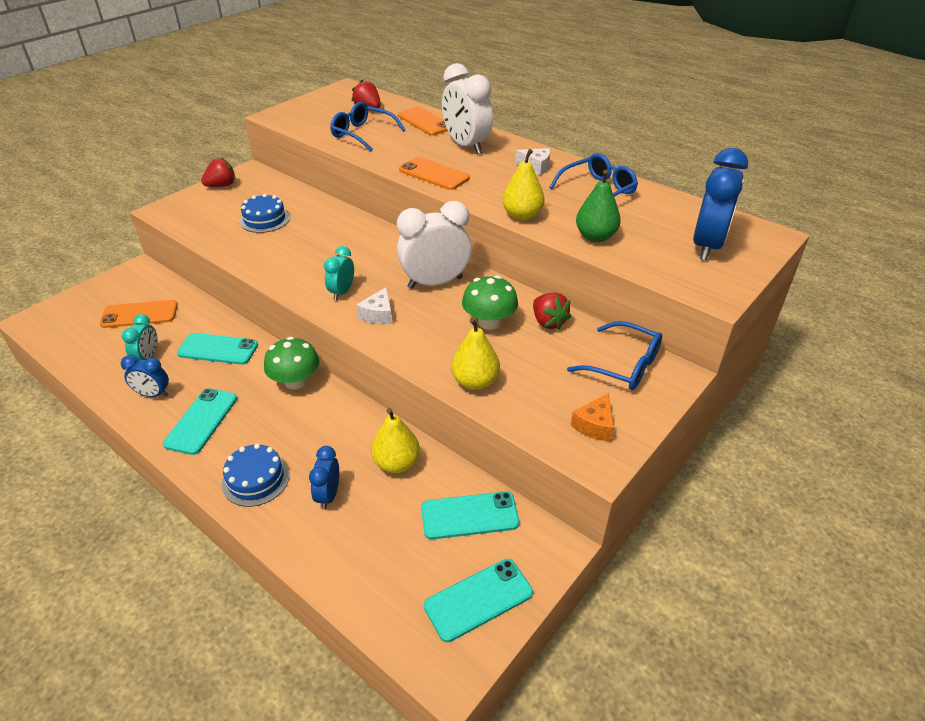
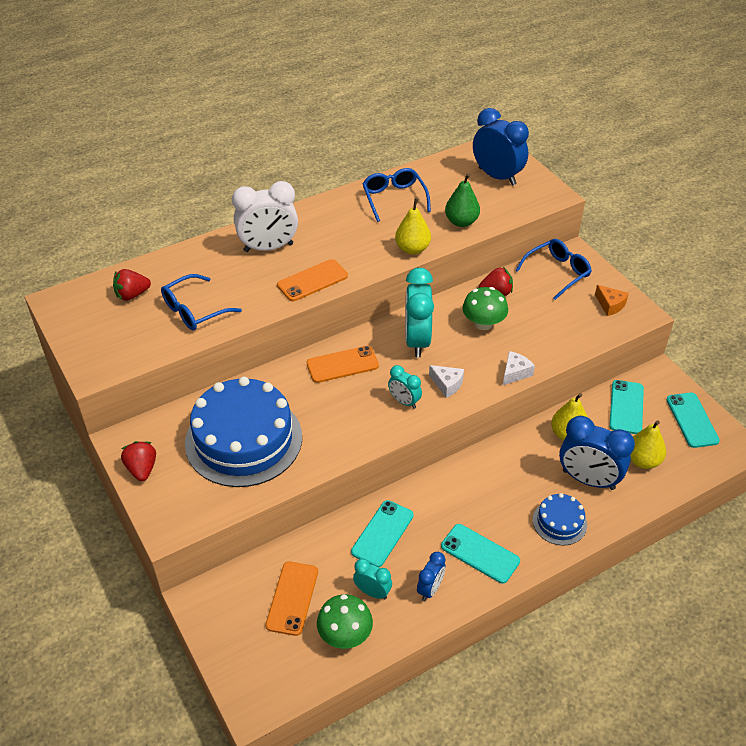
camera: 70 degrees left, 5 degrees up
(264, 219) = (243, 439): blue cake -> blue cake, size x2.16
(295, 381) = (452, 481): green mushroom -> green mushroom (345, 635)
(328, 495) = (588, 480): blue clock -> blue clock, size x1.89
(425, 122) = (196, 261): orange phone -> orange phone (342, 364)
(435, 283) = (417, 341): white clock -> turquoise clock
(475, 382) = (549, 349): yellow pear -> yellow pear (642, 461)
(536, 167) = (335, 218): white cheese -> white cheese (515, 373)

